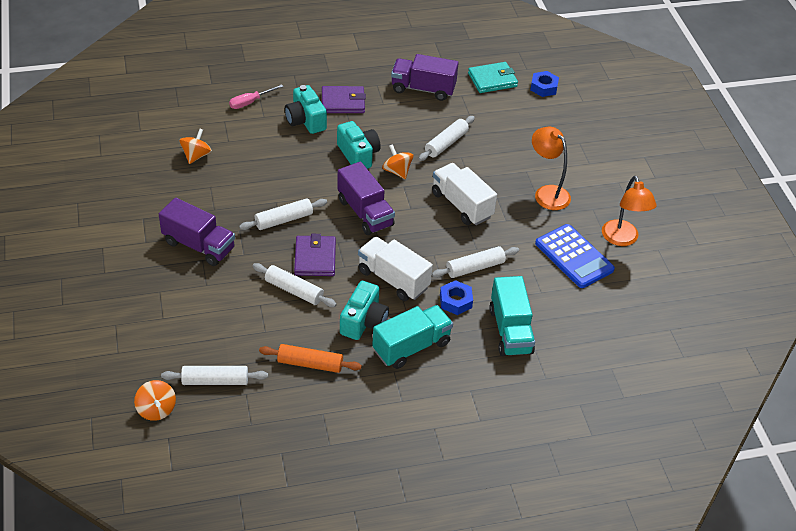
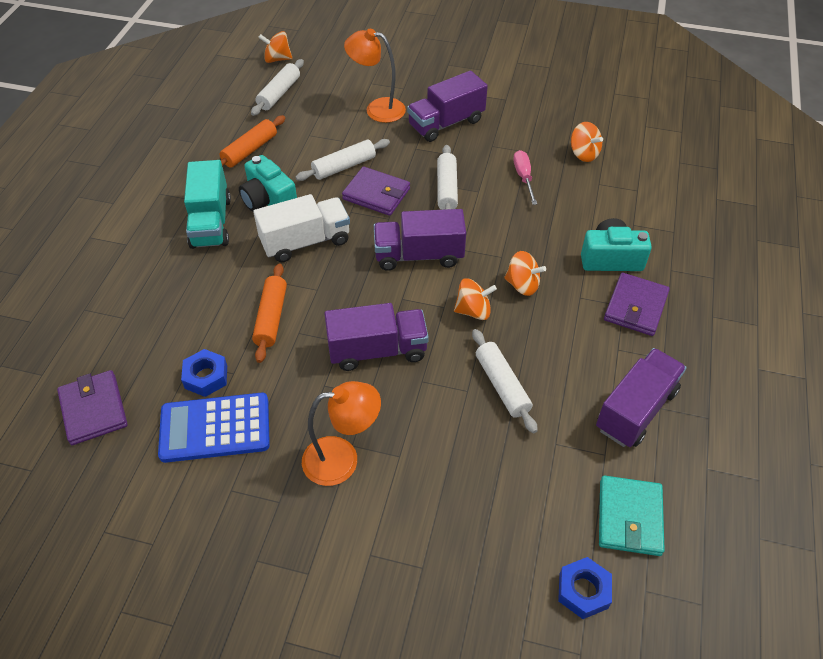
camera: 120 degrees right, 5 degrees up
(250, 102) = (666, 220): pink screwdriver -> pink screwdriver (523, 177)
(358, 155) = (522, 285): turquoise camera -> orange spinning top
(455, 301) = (238, 280): blue nut -> blue nut (206, 377)
(462, 205) = (377, 350): white truck -> purple truck
(475, 267) = (271, 317): white rolling pin -> orange rolling pin
(510, 330) = (164, 308): turquoise truck -> none
(610, 323) = (94, 409): none -> purple wallet
(622, 239) = (201, 506): orange lamp -> orange lamp (377, 109)

